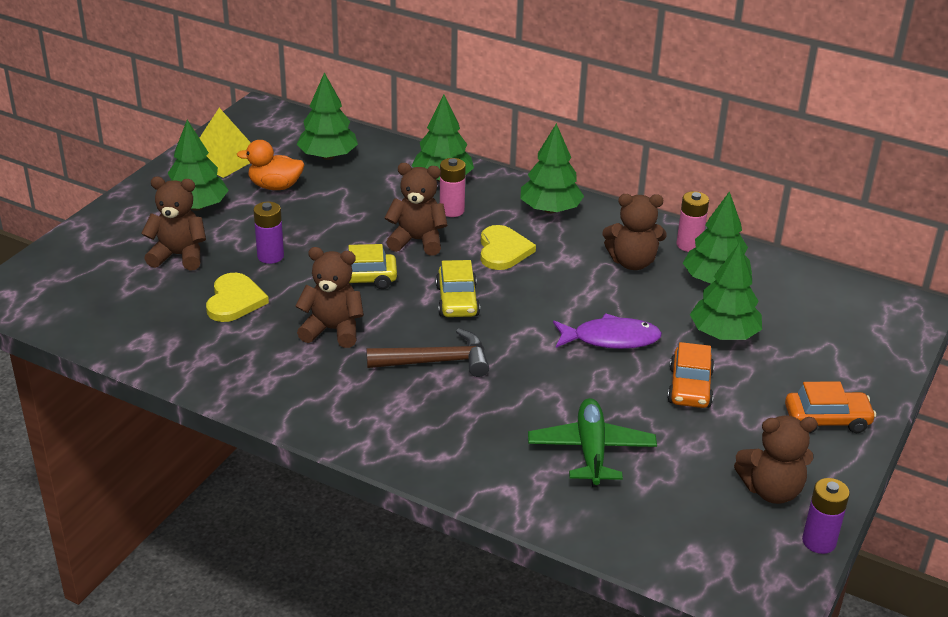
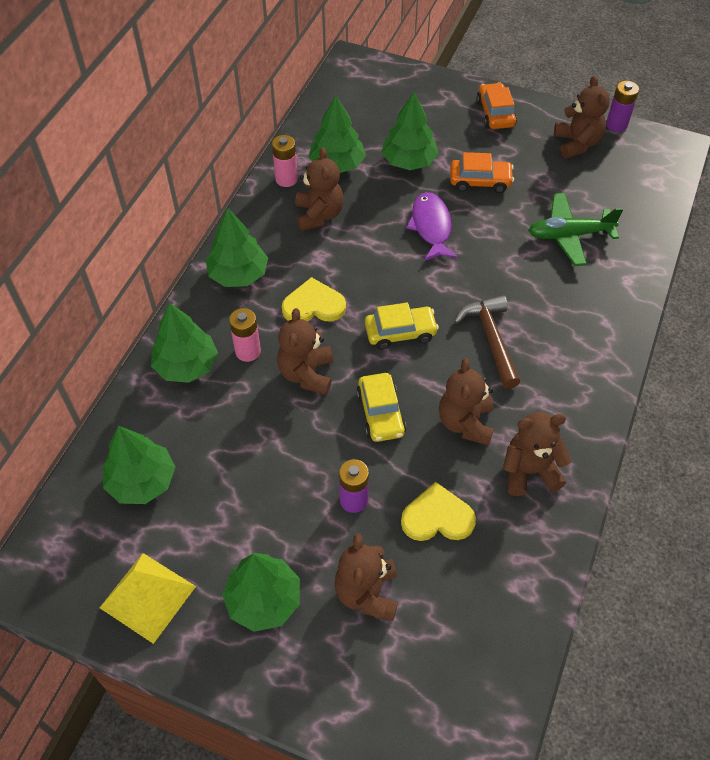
camera: 95 degrees left, 20 degrees up
(262, 364) = (529, 471): none -> brown teddy bear
(275, 186) = (212, 524): orange duck -> none

